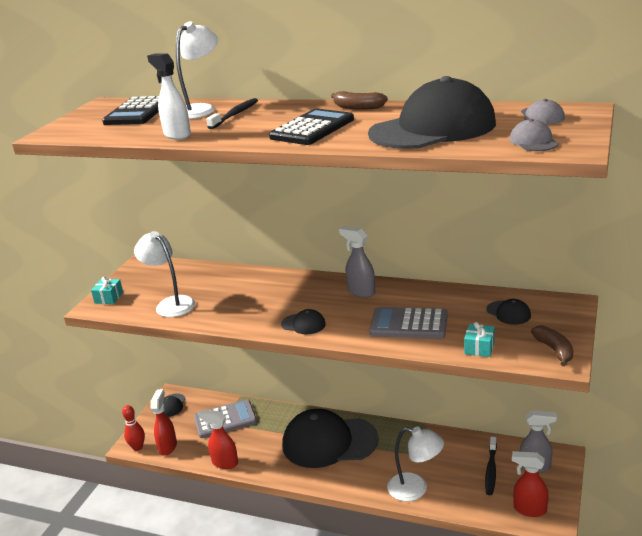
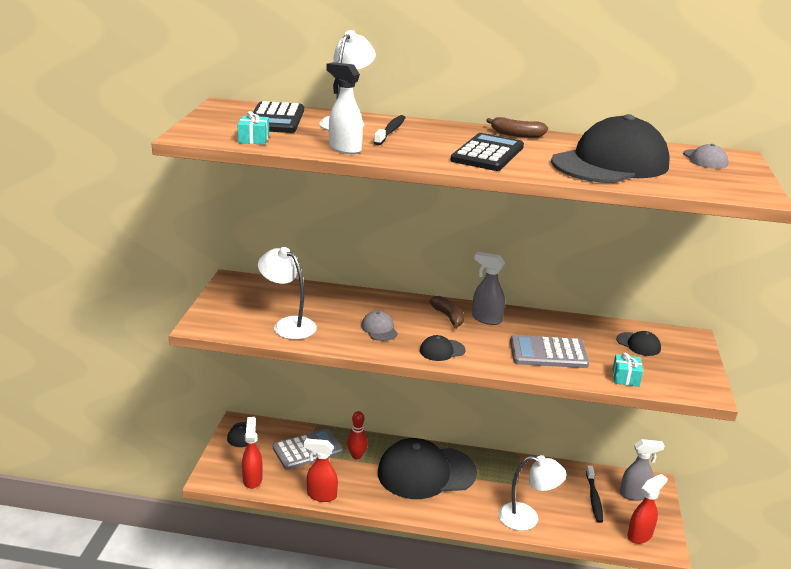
camera: 15 degrees left, 0 degrees up
(109, 298) = (213, 316): turquoise gift -> turquoise gift (254, 139)
(137, 447) = (218, 480): red bowling pin -> red bowling pin (356, 456)
(303, 324) = (442, 350): black cap -> black cap turned 150 degrees clockwise
(529, 509) = (640, 535): red spray bottle -> red spray bottle turned 135 degrees clockwise
(533, 141) = (716, 184): grey cap -> grey cap (379, 329)
(554, 350) = (695, 381): brown banana -> brown banana (448, 317)

